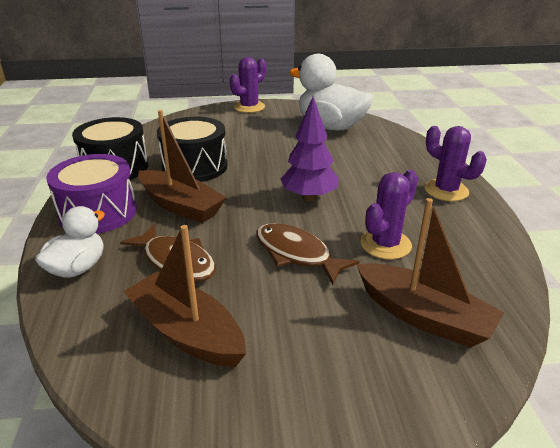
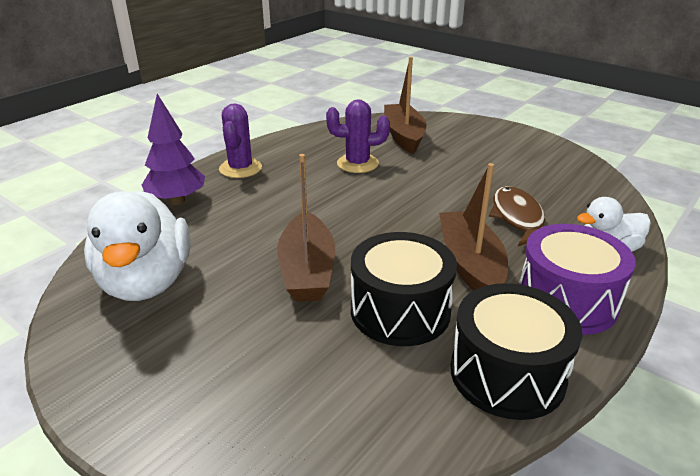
camera: 135 degrees left, 0 degrees up
(187, 332) = (543, 180): brown boat -> brown boat (307, 270)
(249, 107) = (132, 413): purple cactus -> none
(296, 254) = (423, 184): brown fish -> none
(309, 197) = (345, 213): purple tree -> purple tree (177, 201)

